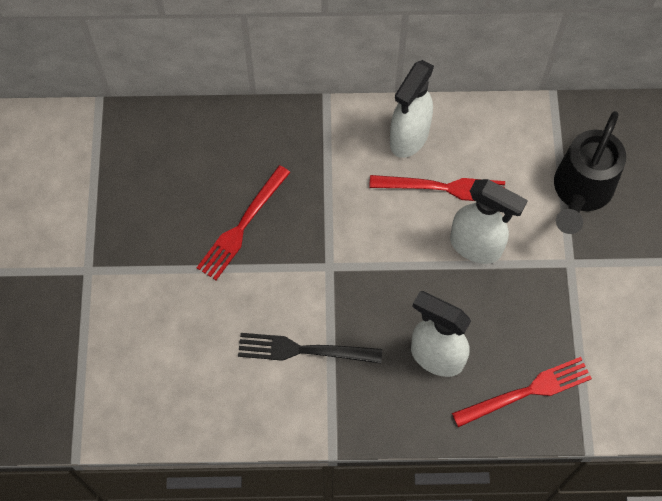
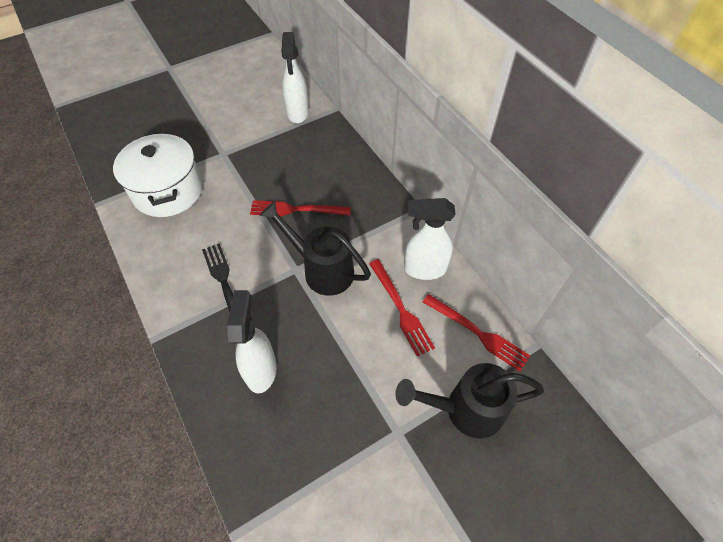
camera: 60 degrees right, 10 degrees down
(111, 362) = (168, 191): none -> white pot
(347, 239) = (322, 270): none -> black watering can
(476, 246) = (367, 354): white spray bottle -> white spray bottle (297, 113)
(527, 391) = (264, 453): red fork -> red fork (478, 333)

